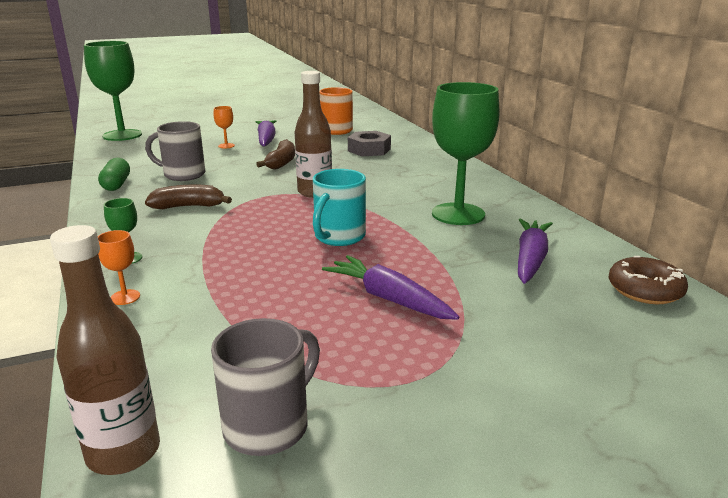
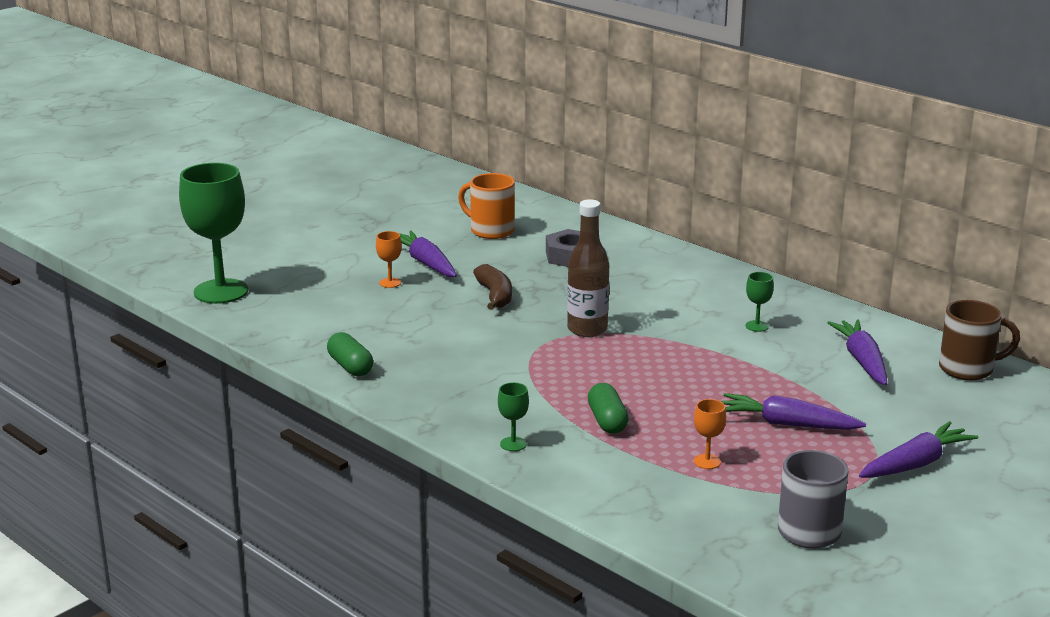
camera: 25 degrees left, 0 degrees up
(123, 452) = (739, 570): brown bottle -> none
(125, 297) = (570, 478): orange goblet -> orange goblet (707, 461)
(183, 175) = (406, 337): grey mug -> none
(188, 206) = (480, 376): brown banana -> none
(230, 258) = (607, 421): none -> green capsule
(338, 237) = (677, 376): turquoise mug -> none
(458, 214) = (757, 326): green goblet -> green goblet, size x0.41
(487, 378) = (915, 464): none -> purple carrot
(645, 290) = (968, 369): brown donut -> brown mug

